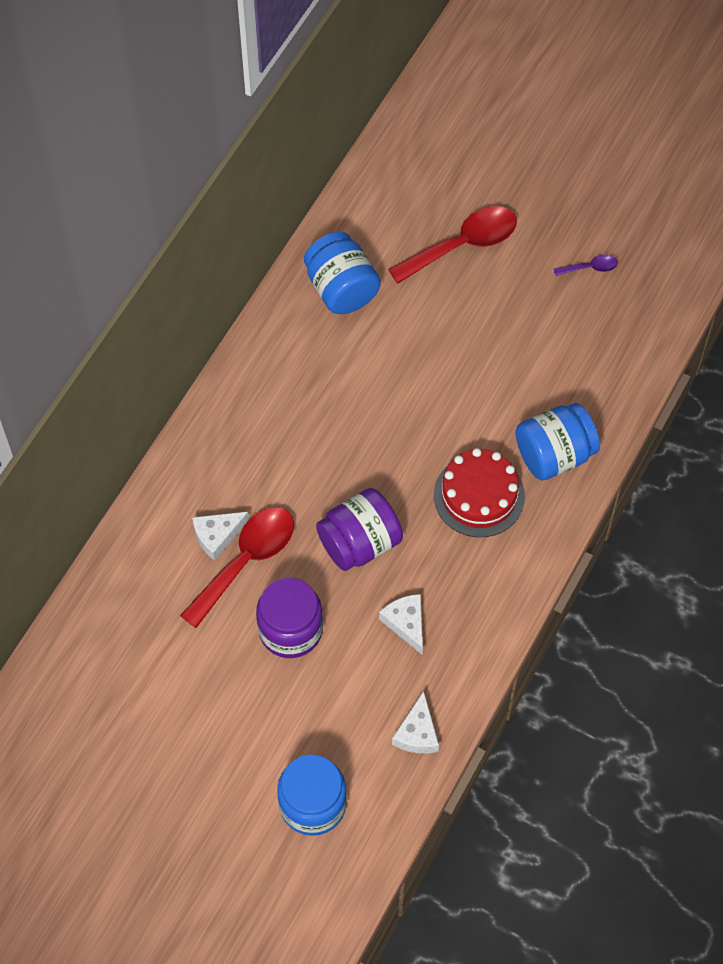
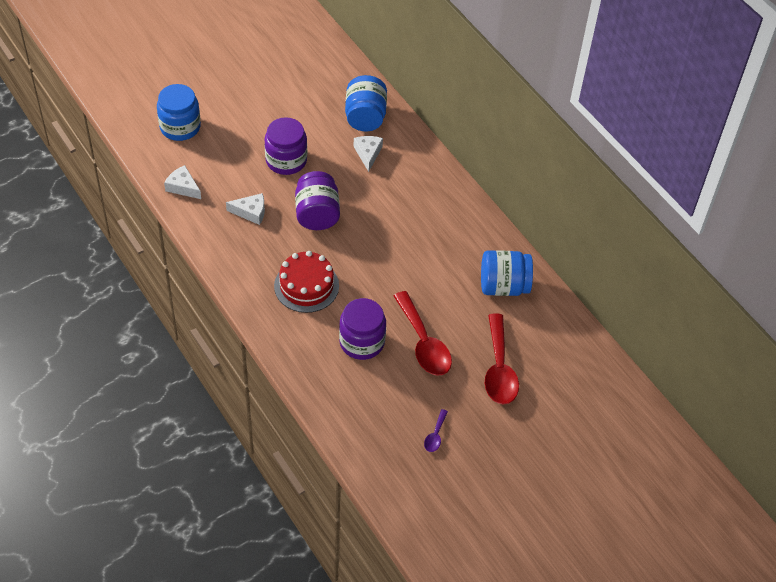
camera: 115 degrees right, 10 degrees down
(246, 561) = (343, 160): red spoon -> red spoon (424, 343)
(519, 396) = (362, 342): none -> purple jar
(554, 454) = (307, 339): blue jar -> blue jar (365, 117)

